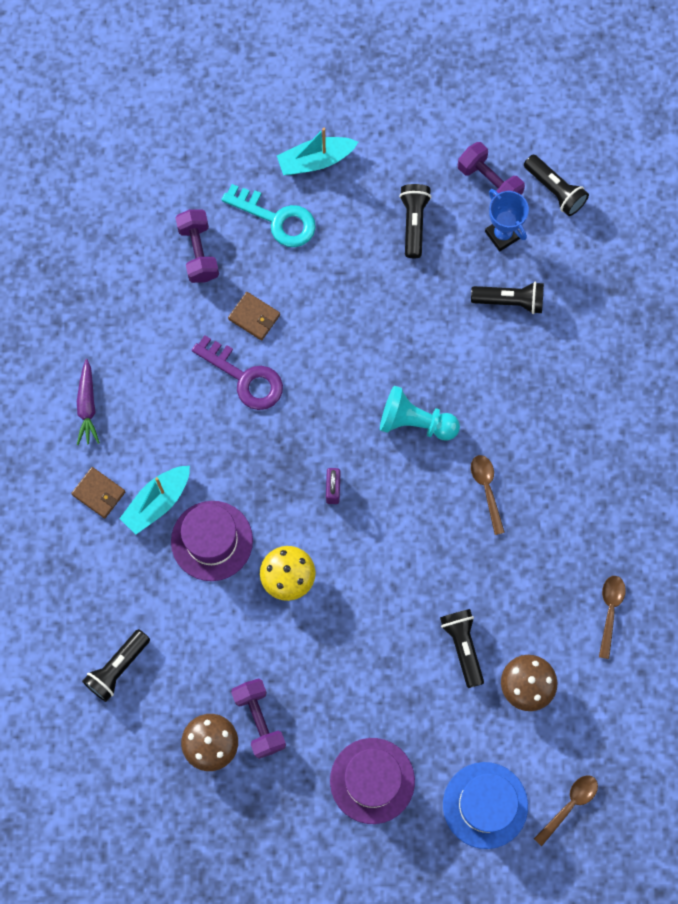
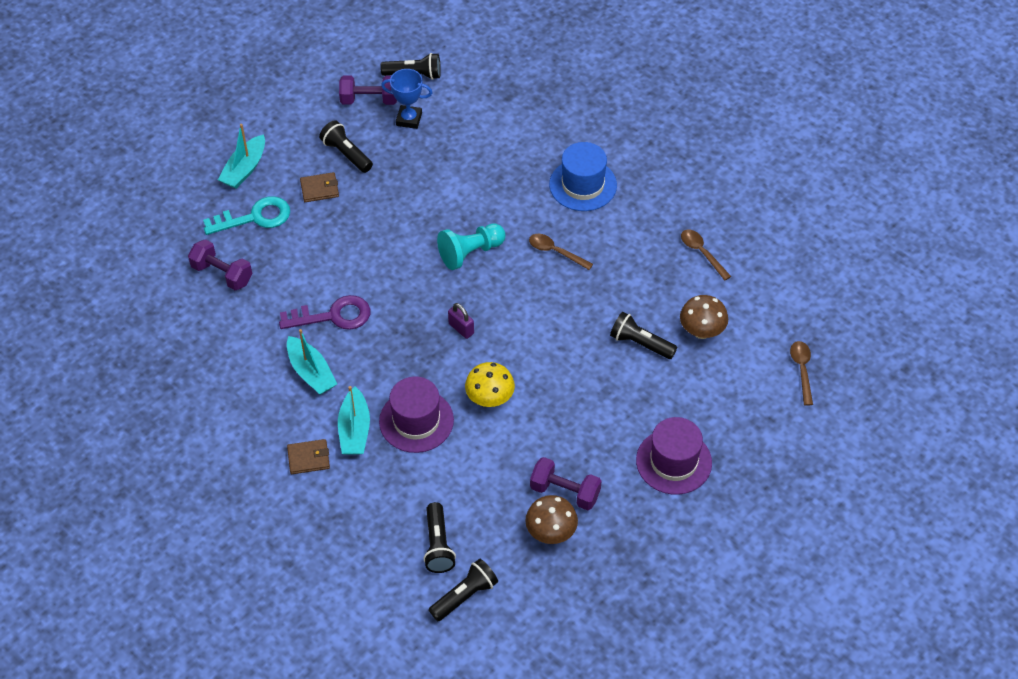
camera: 45 degrees left, 20 degrees down
(87, 406) = (243, 416): purple carrot -> none
(176, 415) = (311, 372): none -> turquoise boat
(254, 317) = (301, 279): brown wallet -> brown wallet (319, 189)
(485, 805) = (755, 413): blue hat -> blue hat (583, 185)
(510, 301) = (454, 148): black flashlight -> black flashlight (465, 596)

